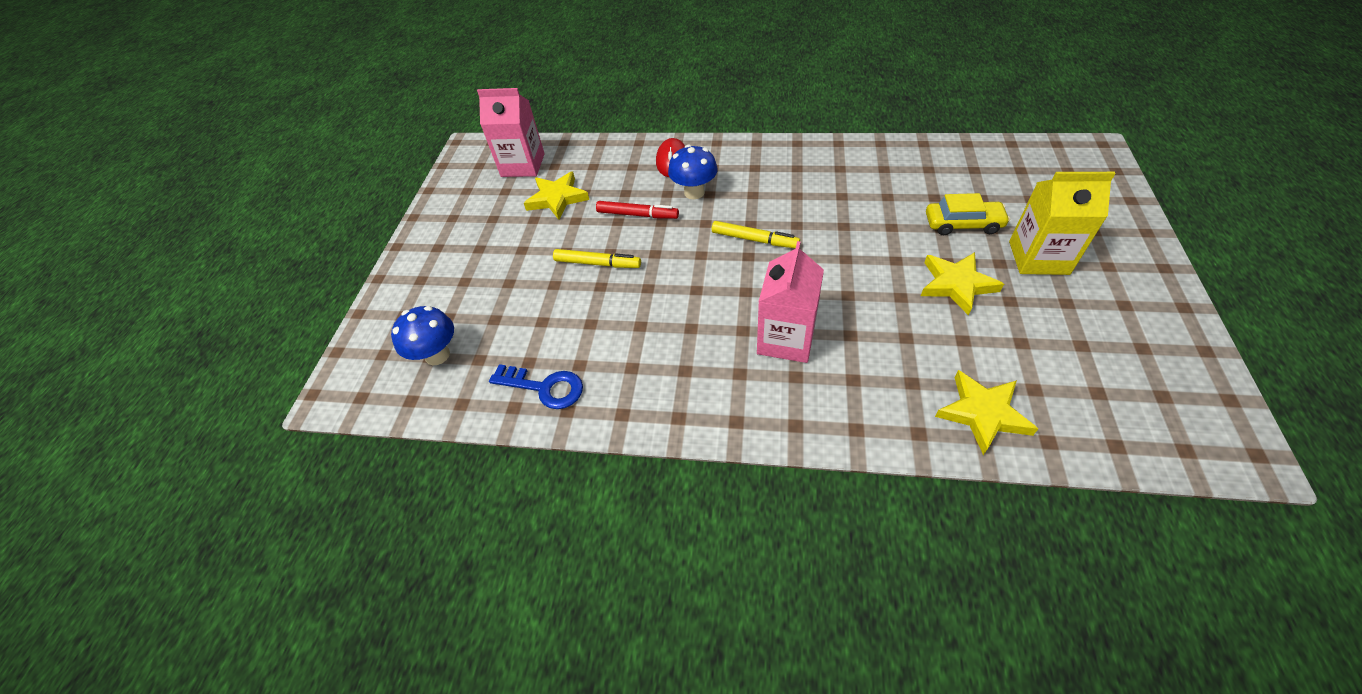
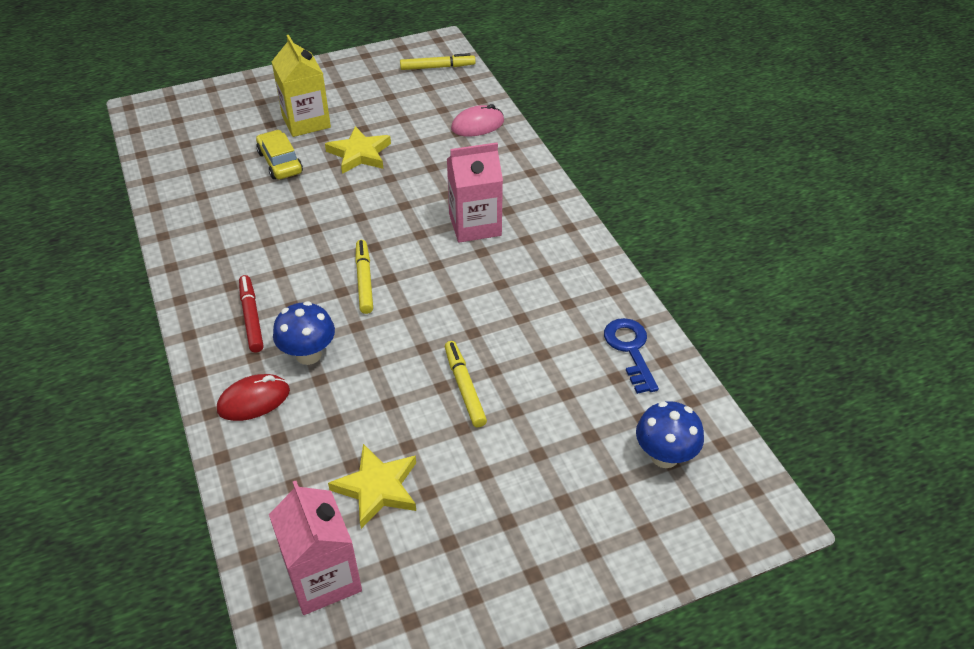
camera: 125 degrees left, 5 degrees down
(637, 215) = (370, 389): red marker -> red marker (251, 317)
(982, 413) = (477, 125): yellow star -> pink mouse
(1158, 422) = (437, 67): none -> yellow marker

